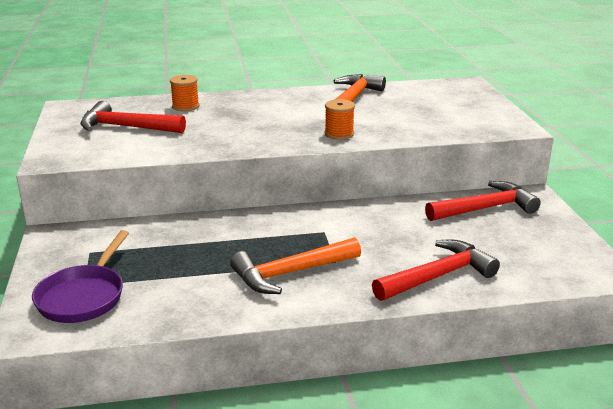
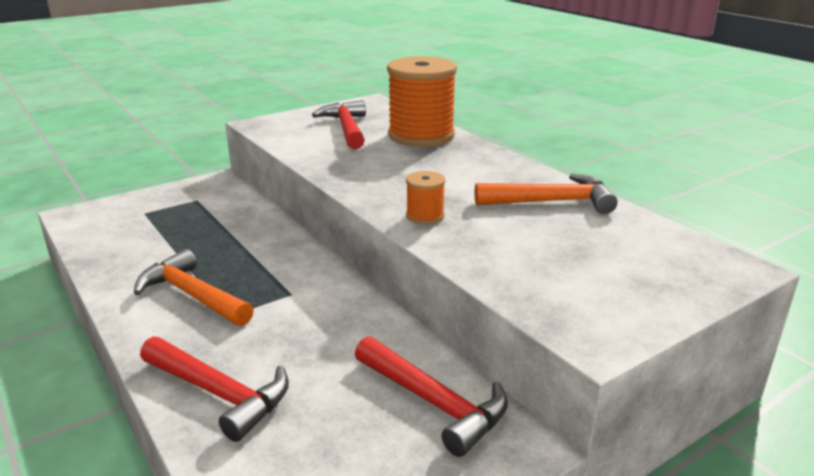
camera: 65 degrees right, 0 degrees up
(83, 296) = (126, 217): purple pan -> none
(185, 106) = (421, 135): orange spool -> orange spool, size x2.26

